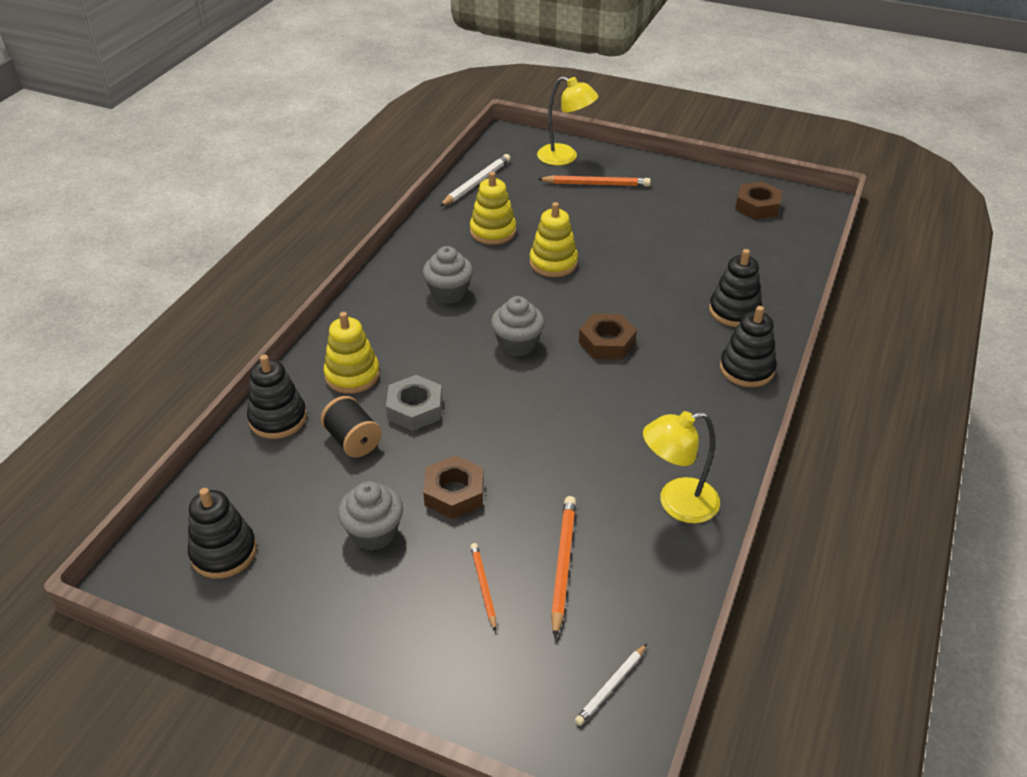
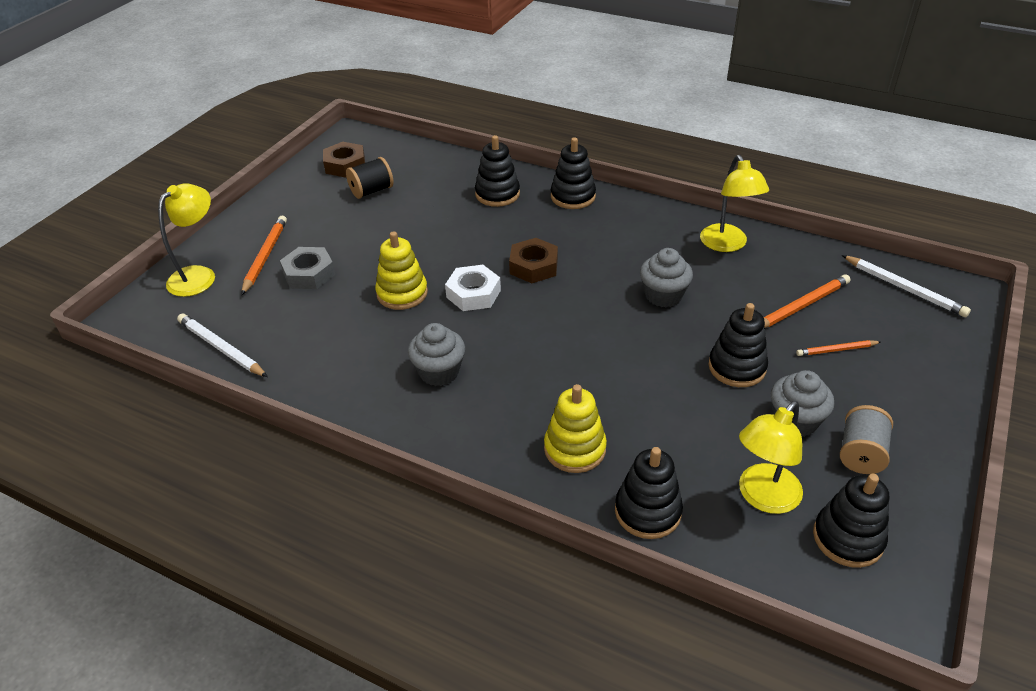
camera: 85 degrees left, 0 degrees up
(280, 496) = (763, 497): none -> yellow lamp
(324, 581) = (860, 453): none -> grey spool
(353, 440) = (676, 443): black spool -> black spool (371, 191)
(415, 409) = (627, 396): grey nut -> grey nut (309, 274)
(454, 493) = (737, 367): brown nut -> black stacking toy
(493, 231) = (330, 336): yellow stacking toy -> none
(517, 344) = (531, 322): grey cupcake -> grey cupcake (663, 295)
(557, 305) = (473, 294): none -> white nut
(563, 564) = (802, 306): orange pencil -> orange pencil turned 135 degrees clockwise
(611, 686) = (904, 288): white pencil -> white pencil, size x1.63

